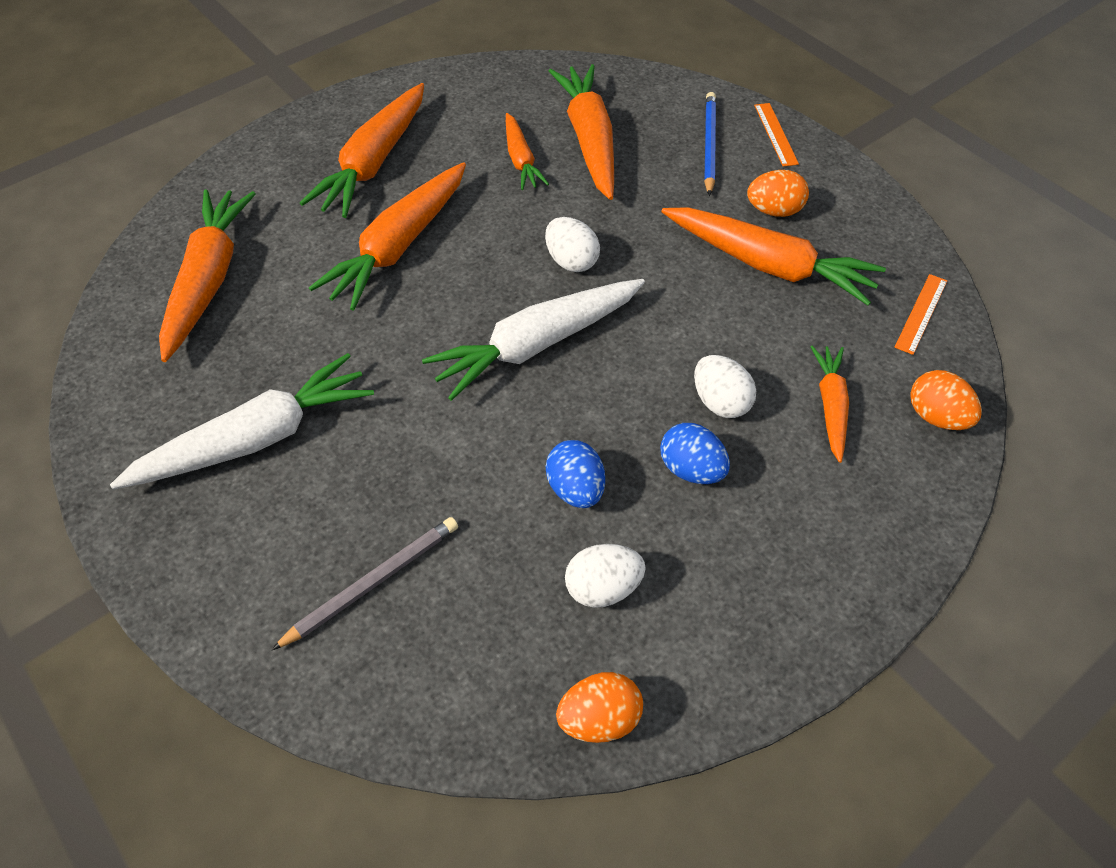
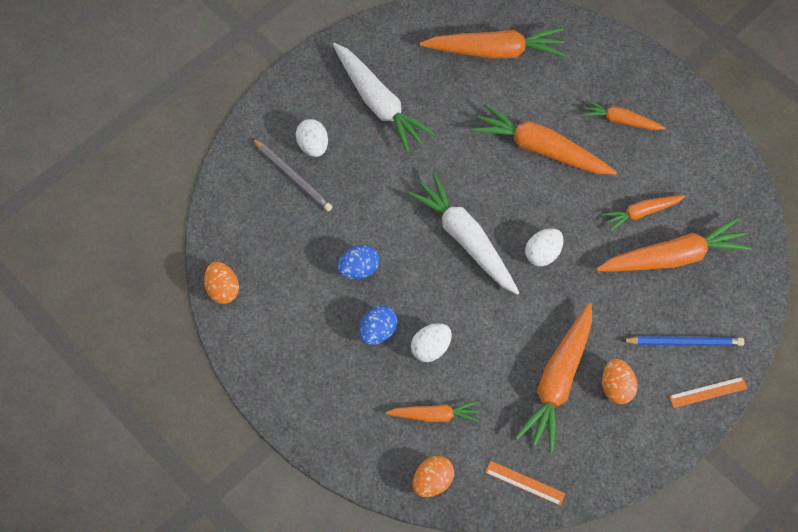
camera: 85 degrees right, 10 degrees up
(374, 163) = (620, 120): orange carrot -> orange carrot, size x0.56
(603, 588) = (296, 287): white egg -> white egg (313, 146)

